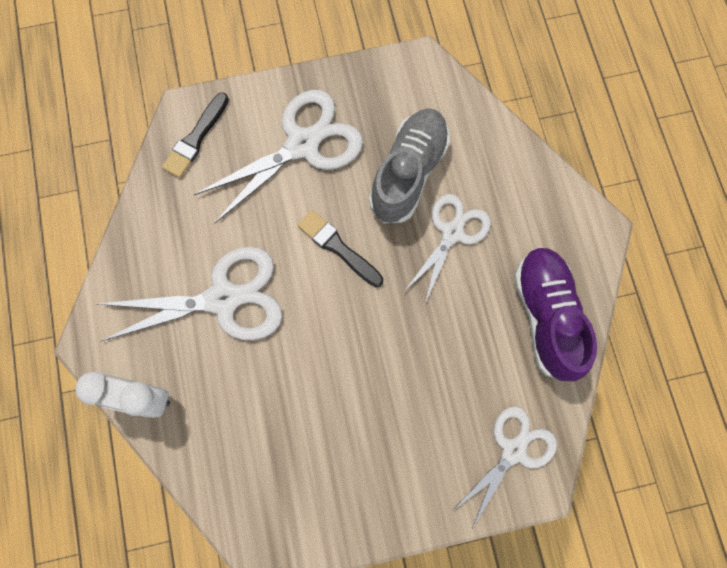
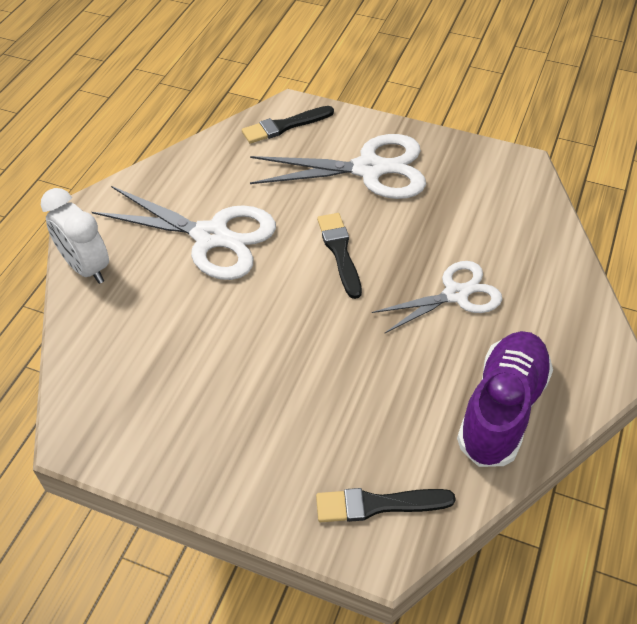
camera: 35 degrees right, 25 degrees down
(408, 173) = (448, 232): grey shoe -> none
(513, 450) = (378, 505): white scissors -> black brush

